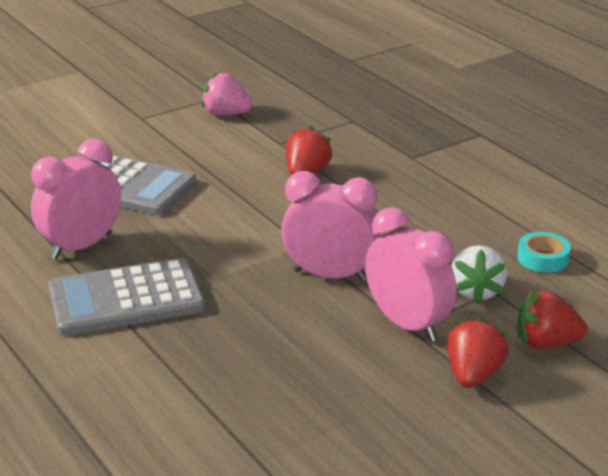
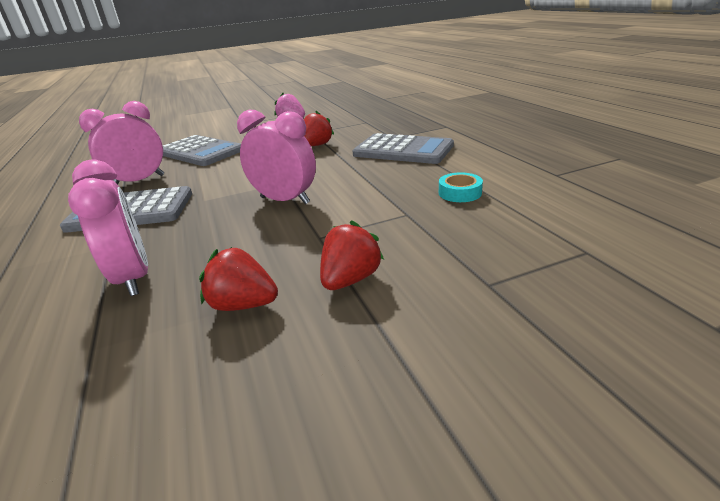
camera: 15 degrees right, 0 degrees up
(407, 324) = (319, 235): pink clock -> pink clock (134, 278)
(440, 184) = (403, 150): none -> grey calculator
(476, 291) = (392, 213): white strawberry -> none
(546, 343) = (434, 255): red strawberry -> red strawberry (243, 305)

